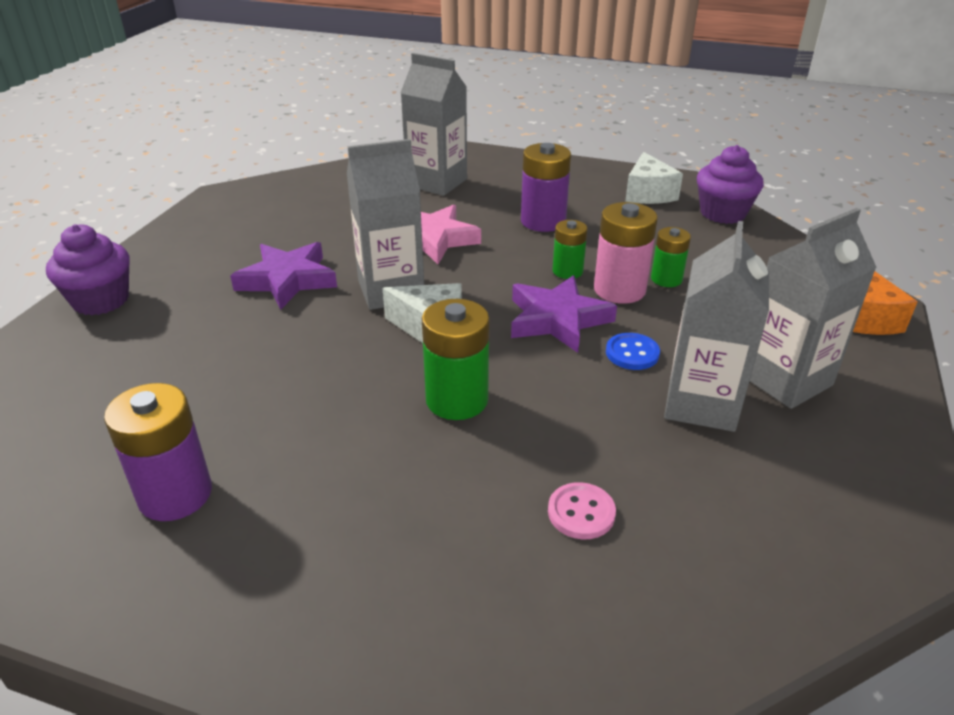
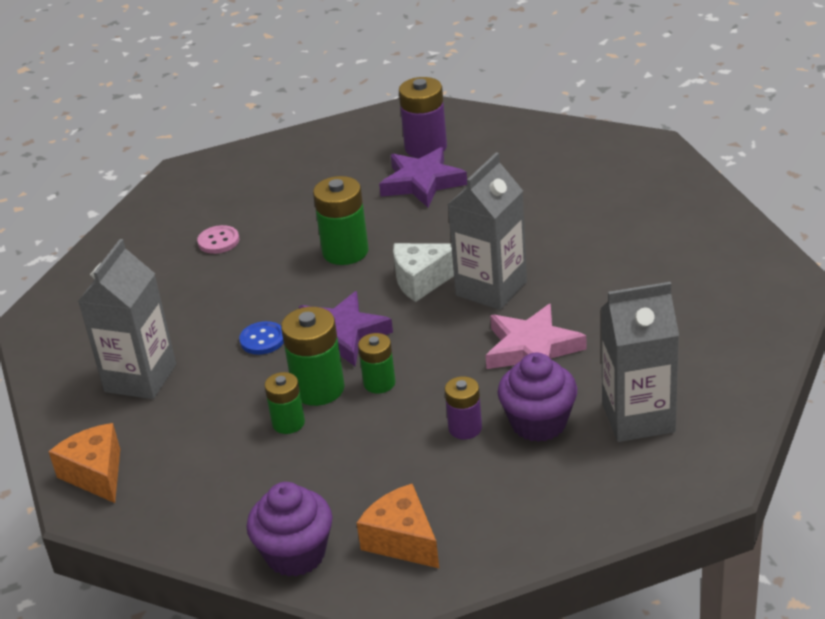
camera: 145 degrees right, 0 degrees up
(101, 300) = (665, 177): purple cupcake -> purple cupcake (538, 423)
(287, 280) = (578, 254): purple star -> purple star (422, 183)
(543, 221) = (465, 428): purple battery -> purple battery, size x0.61
(619, 290) = (318, 389): pink battery -> green battery
(648, 194) = (402, 540): white cheese -> orange cheese
(701, 404) = (190, 330): grey carton -> none

